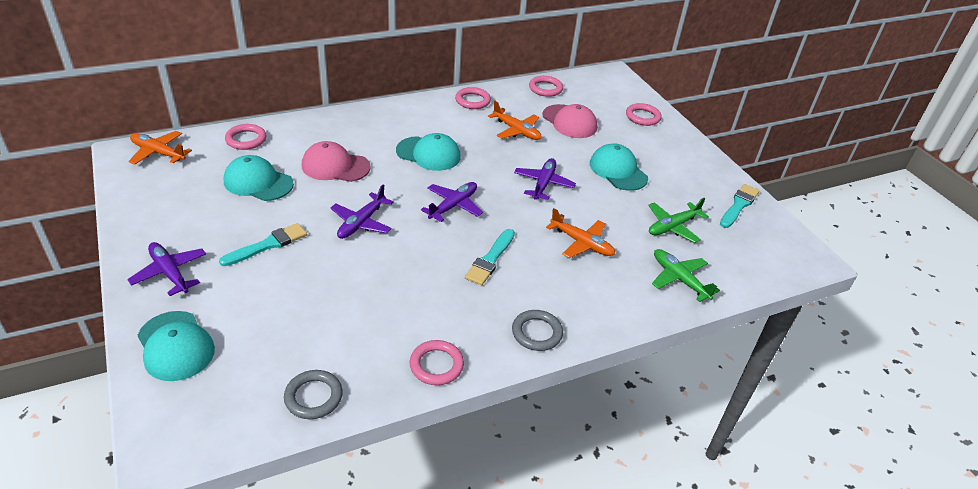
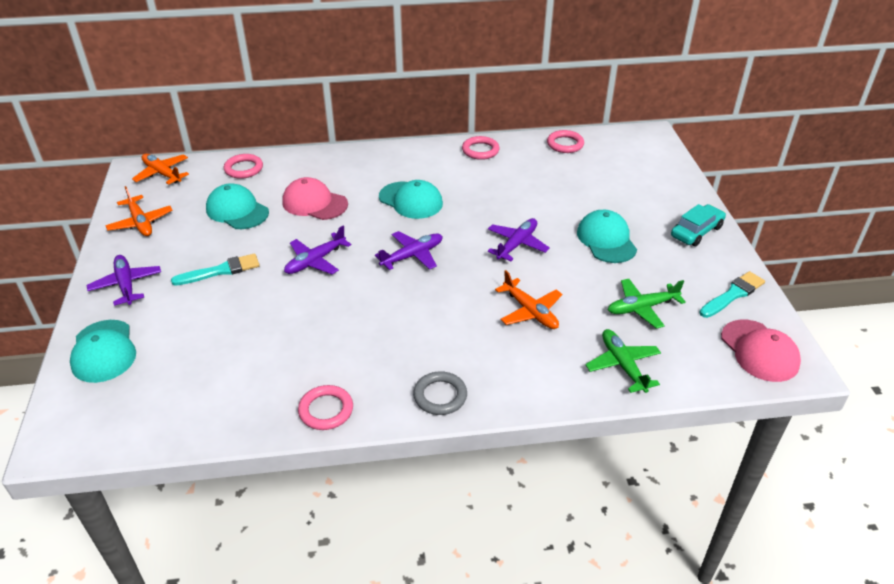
camera: 20 degrees right, 0 degrees up
(313, 397) = (200, 419): grey ring -> none
(490, 259) = (426, 315): turquoise brush -> none
(516, 130) = (513, 186): orange plane -> orange plane (140, 222)
(569, 122) = (575, 182): pink cap -> pink cap (759, 351)
(642, 117) = (662, 184): pink ring -> none
(687, 155) = (696, 231): none -> turquoise car

